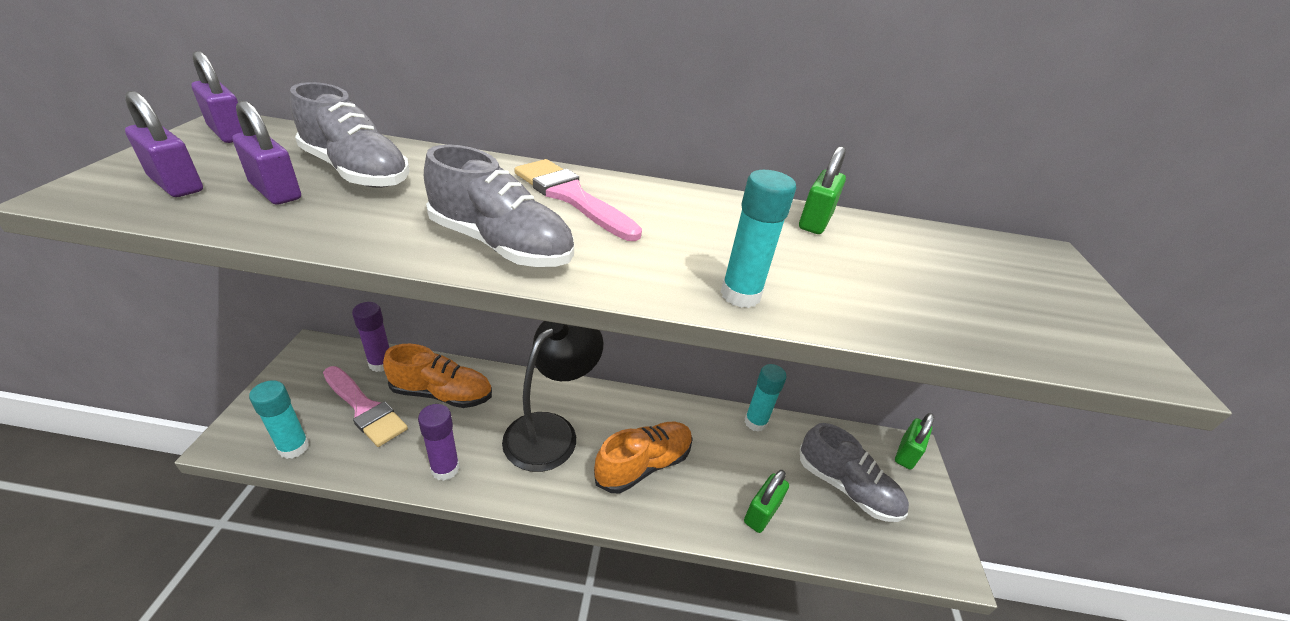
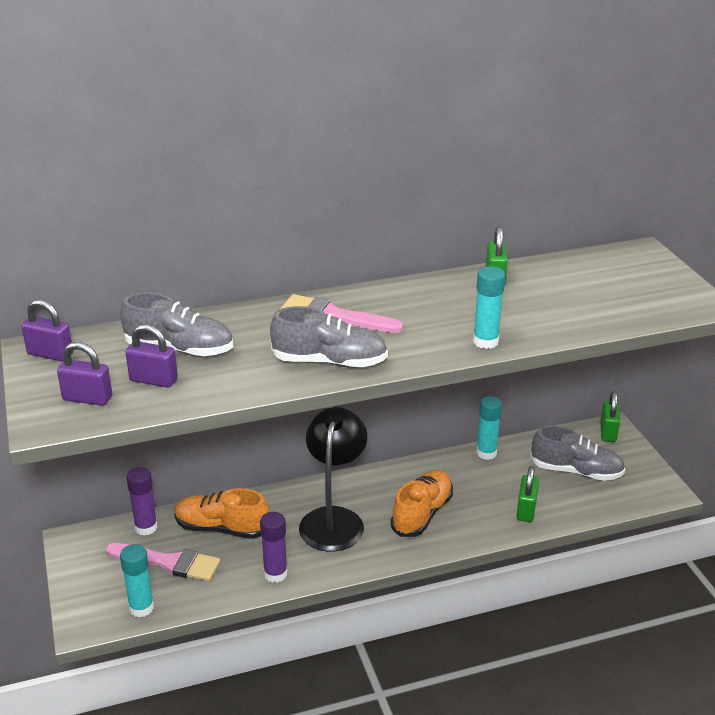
camera: 20 degrees left, 5 degrees down
(442, 393) = (222, 528): orange shoe -> orange shoe turned 150 degrees counterclockwise

